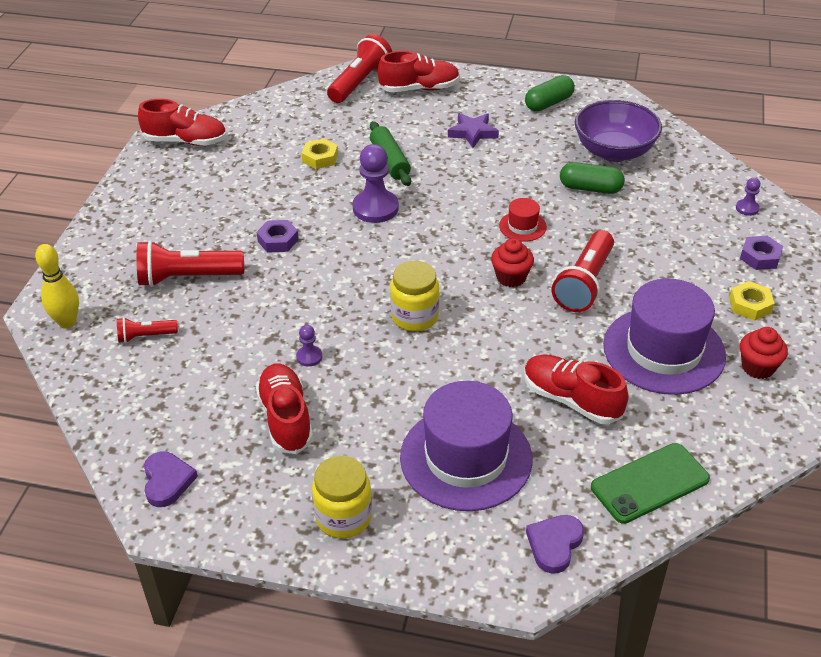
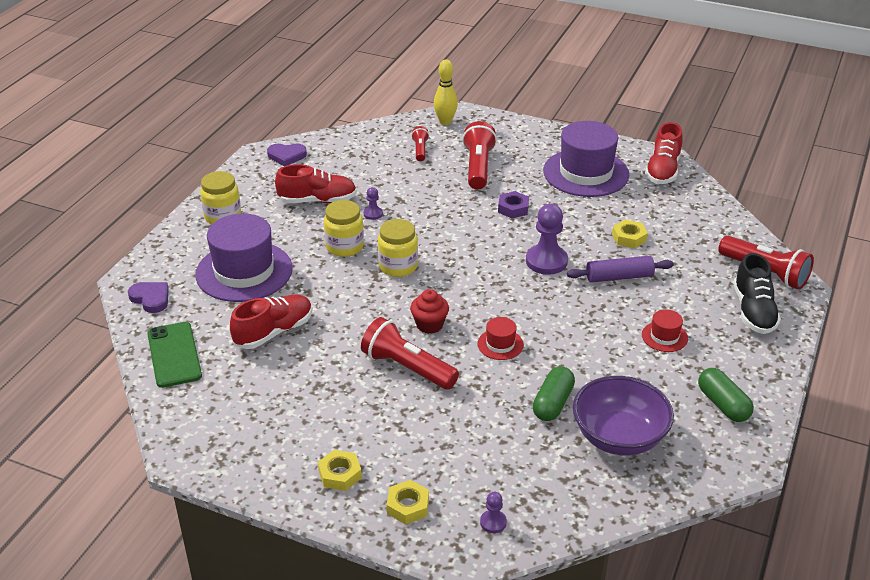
camera: 100 degrees right, 5 degrees down
(387, 370) = (344, 246): none -> yellow jar
(390, 161) = (619, 277): green rolling pin -> purple rolling pin
(419, 89) = (753, 311): red shoe -> black shoe
(472, 133) = (664, 336): purple star -> red hat
(664, 350) = (305, 398): purple hat -> purple hat (586, 173)
(758, 367) = (259, 453): red cupcake -> none
(760, 257) = (408, 506): purple nut -> yellow nut

